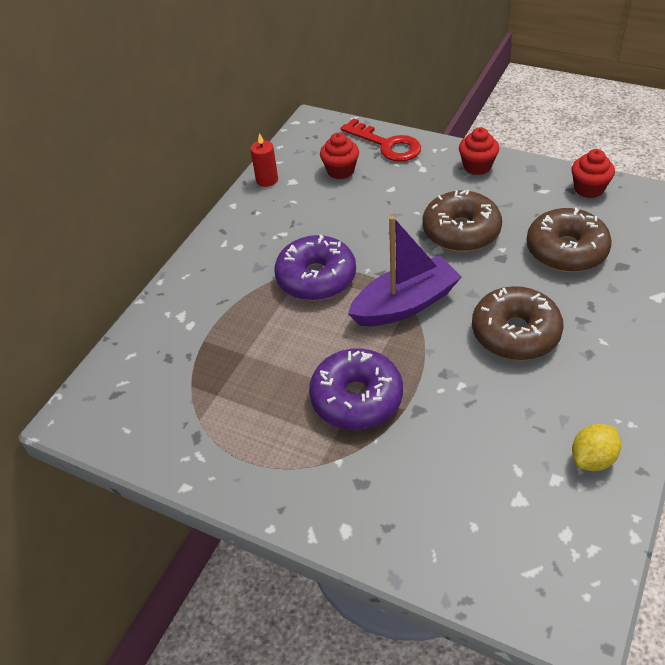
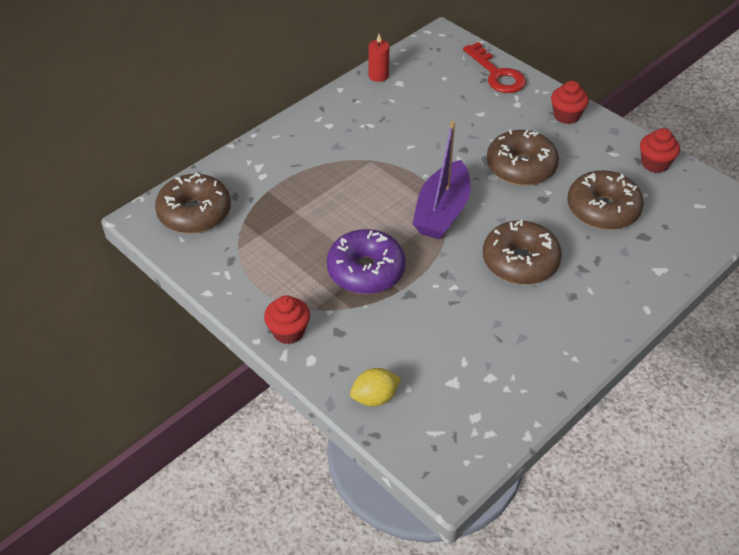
camera: 15 degrees right, 0 degrees up
(129, 393) = (194, 213): none -> brown donut
(316, 278) = (380, 169): purple donut -> none
(340, 171) = (445, 85): red cupcake -> red cupcake (288, 332)
(405, 304) = (442, 212): purple boat -> purple boat turned 120 degrees clockwise
(592, 459) = (527, 372): yellow lemon -> yellow lemon (375, 397)

